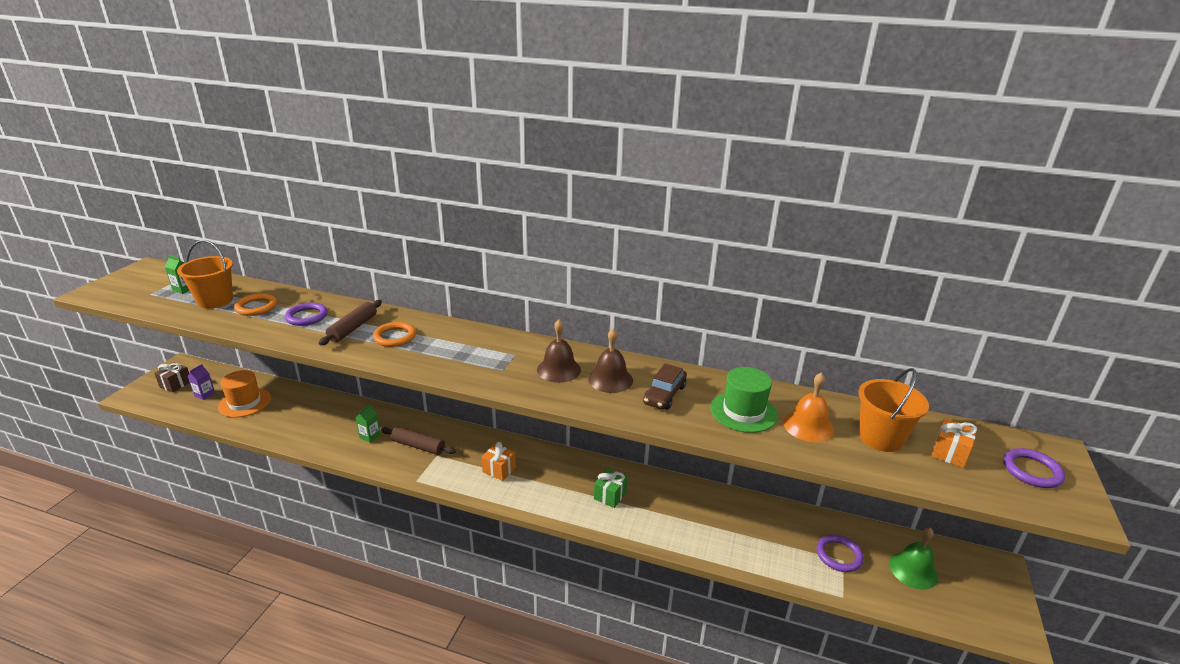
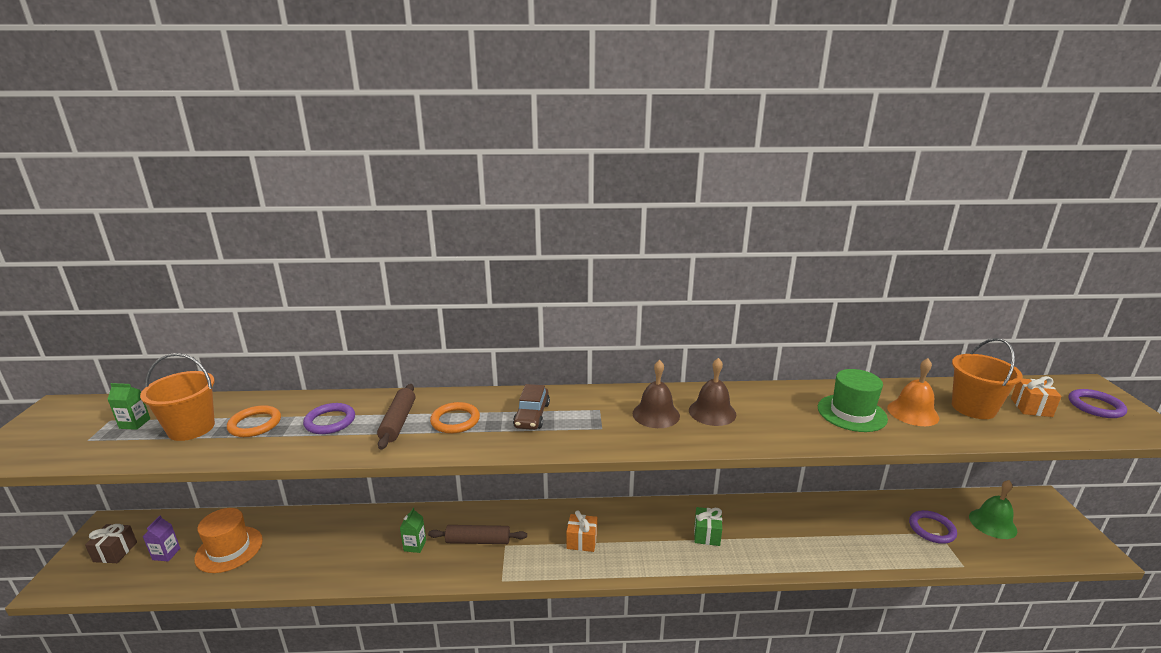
camera: 20 degrees left, 5 degrees down
(664, 395) = (773, 414): brown car -> brown car (532, 415)

